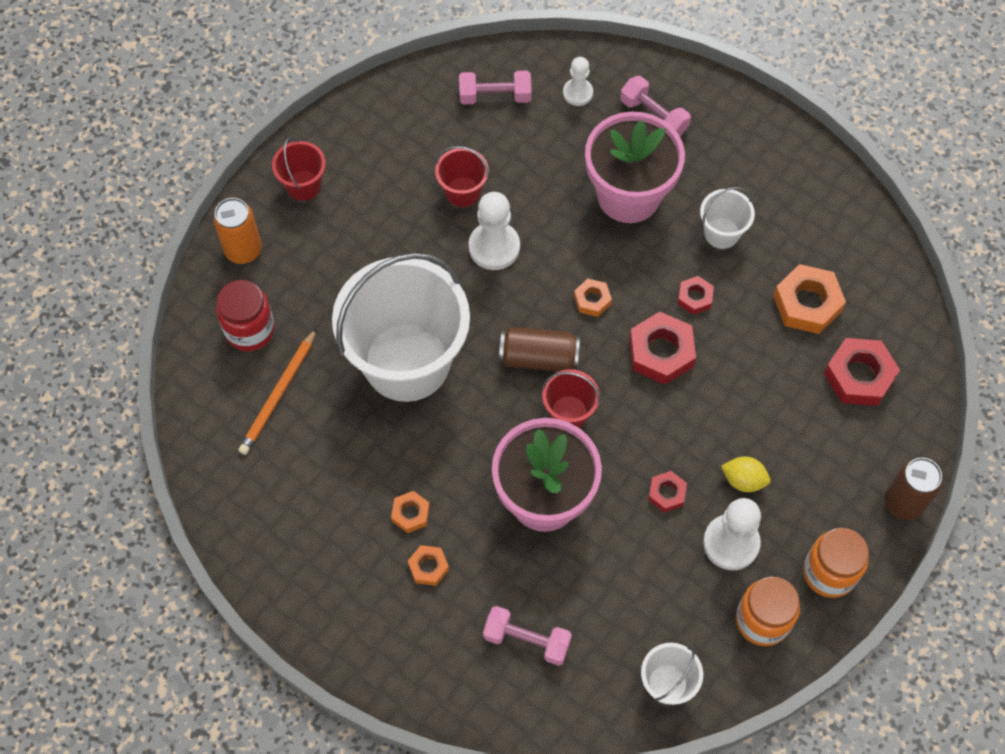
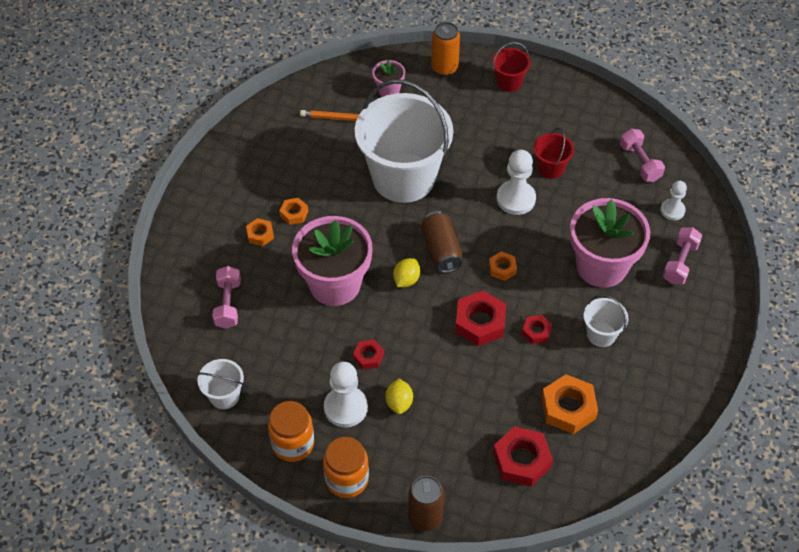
camera: 70 degrees right, 10 degrees down
(250, 330) = (389, 90): red jar -> pink flower pot
(569, 412) = (406, 280): red bucket -> yellow lemon

